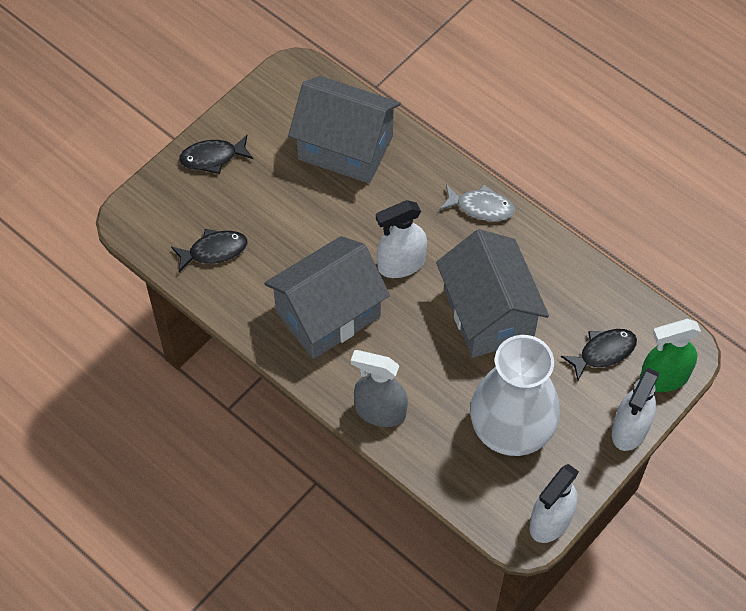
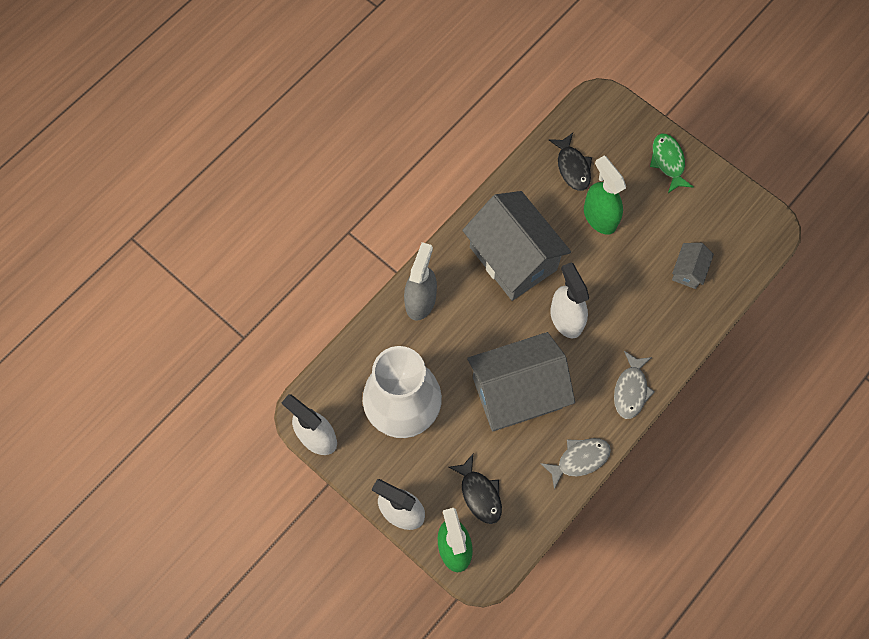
camera: 90 degrees right, 10 degrees up
(212, 157) = (668, 162): black fish -> green fish
(278, 226) = (599, 217): none -> green spray bottle
(345, 147) = (688, 271): grey house -> grey house, size x0.44
(559, 257) = (579, 459): none -> grey fish

